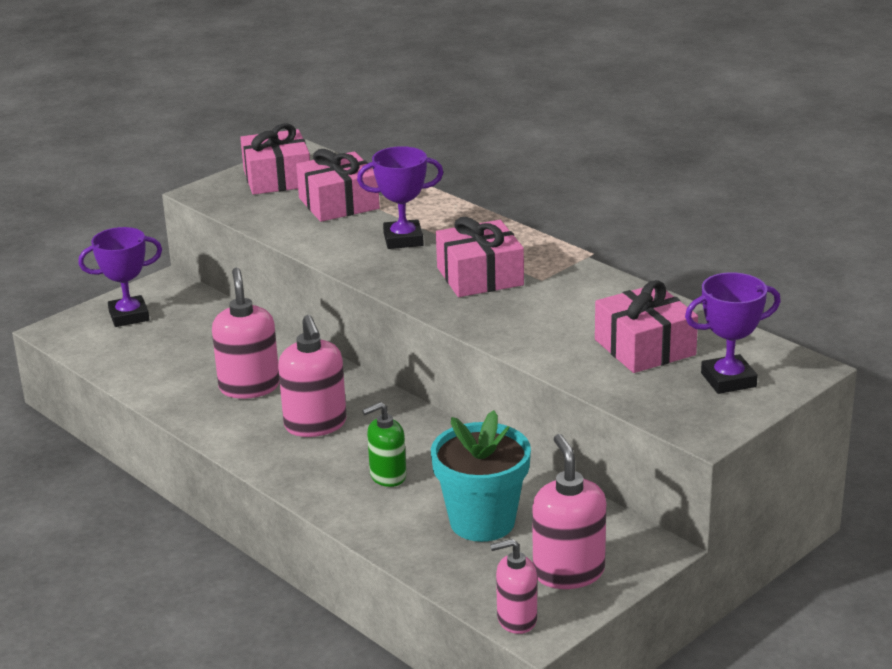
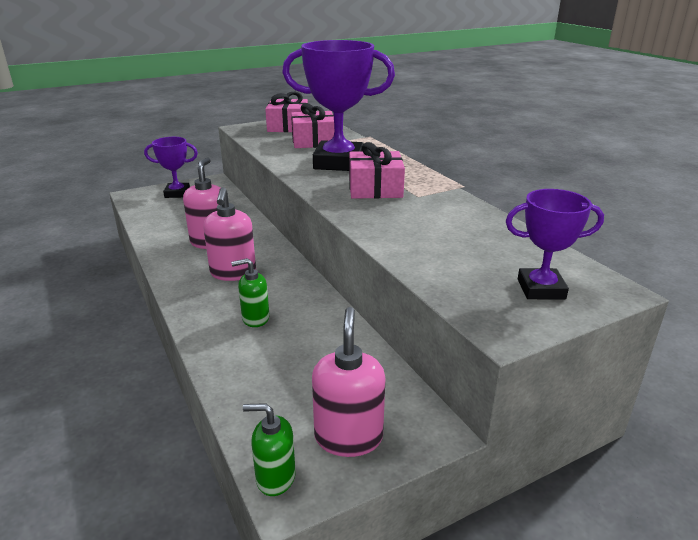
camera: 15 degrees right, 0 degrees up
(403, 239) = (338, 163): purple trophy -> purple trophy, size x1.81
(482, 522) = (302, 371): turquoise flower pot -> none
(516, 619) = (275, 477): pink soap dispenser -> green soap dispenser
(645, 347) = (476, 251): pink gift -> none

